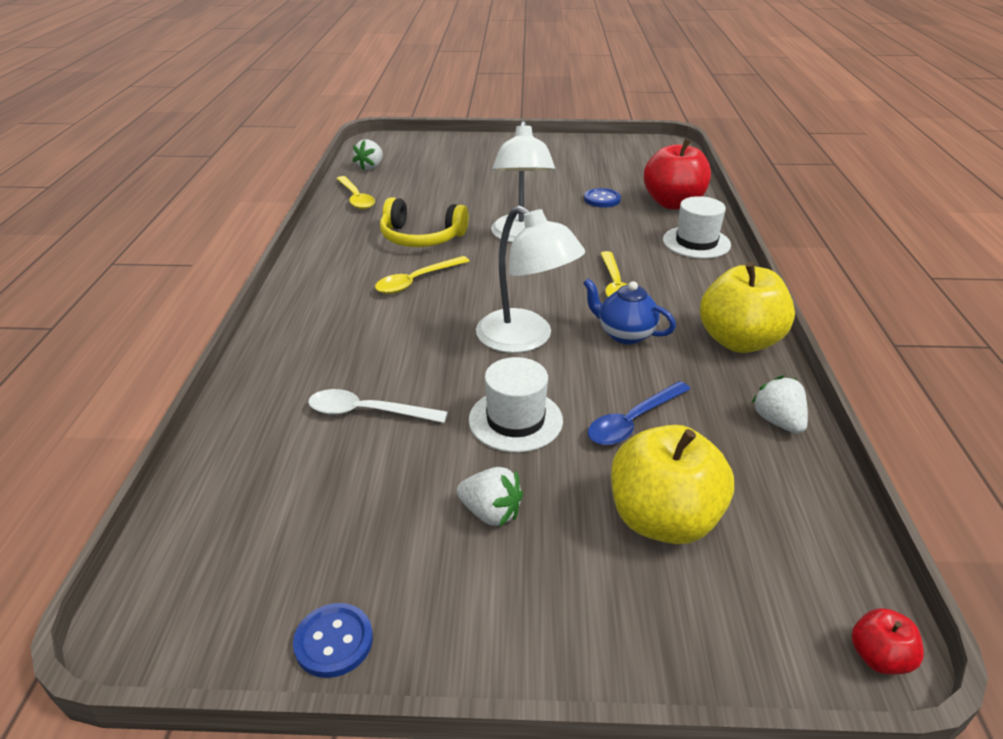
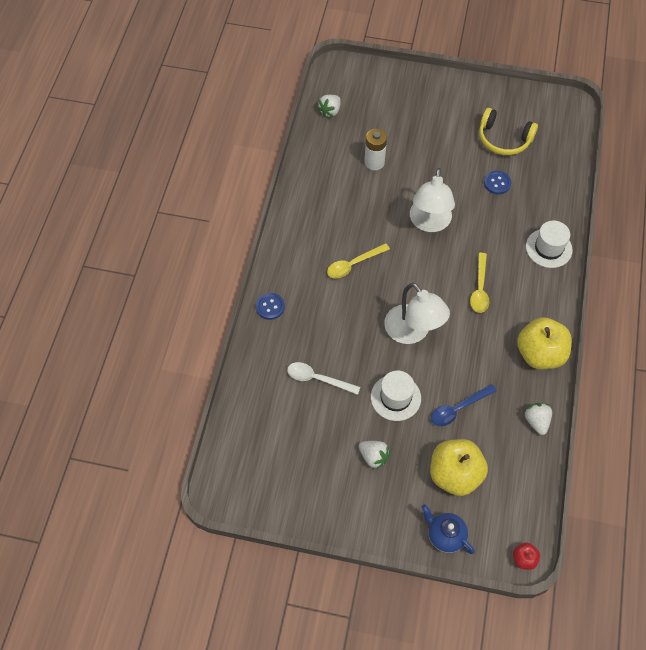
camera: 10 degrees right, 25 degrees up
(334, 641) = (298, 513): blue button -> blue button (270, 307)
(356, 198) = (317, 156): yellow spoon -> none
(421, 237) = (360, 214): yellow headphones -> yellow headphones (503, 139)
(434, 197) = (374, 162): none -> white battery
(625, 334) = (473, 337): blue teapot -> blue teapot (445, 536)
(673, 203) = (548, 196): red apple -> none

